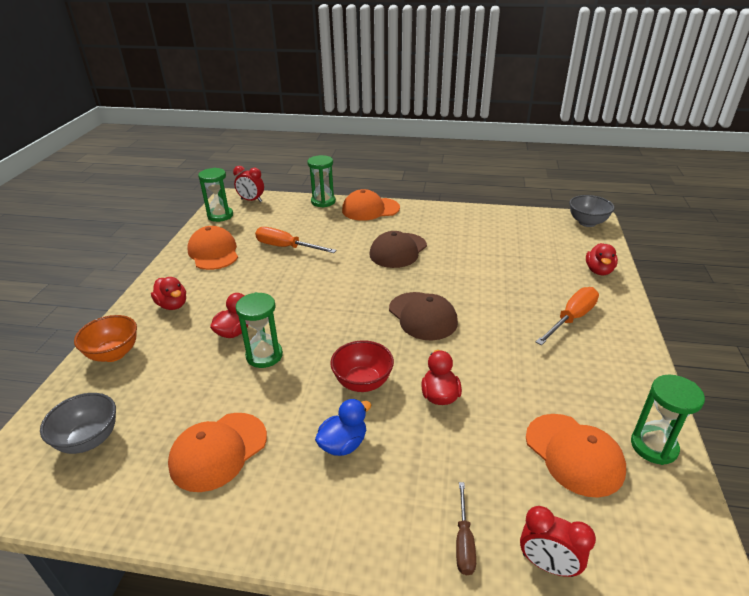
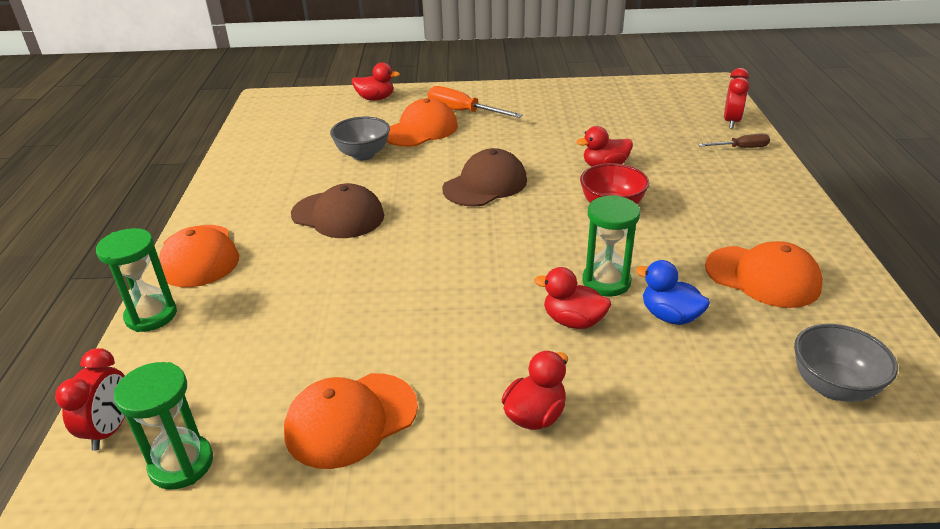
camera: 100 degrees left, 0 degrees up
(114, 354) = (683, 439): orange bowl -> none
(286, 247) = (330, 324): orange screwdriver -> none
(343, 444) = (696, 206): blue duck -> blue duck (670, 316)
(574, 454) = (632, 113): orange cap -> orange cap (420, 130)
(587, 222) = (271, 101): grey bowl -> grey bowl (363, 155)
(653, 446) = (605, 89): green hourglass -> none

